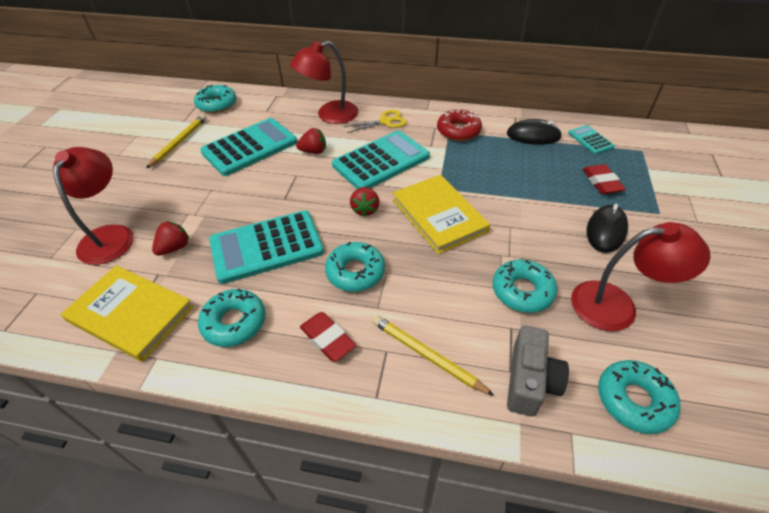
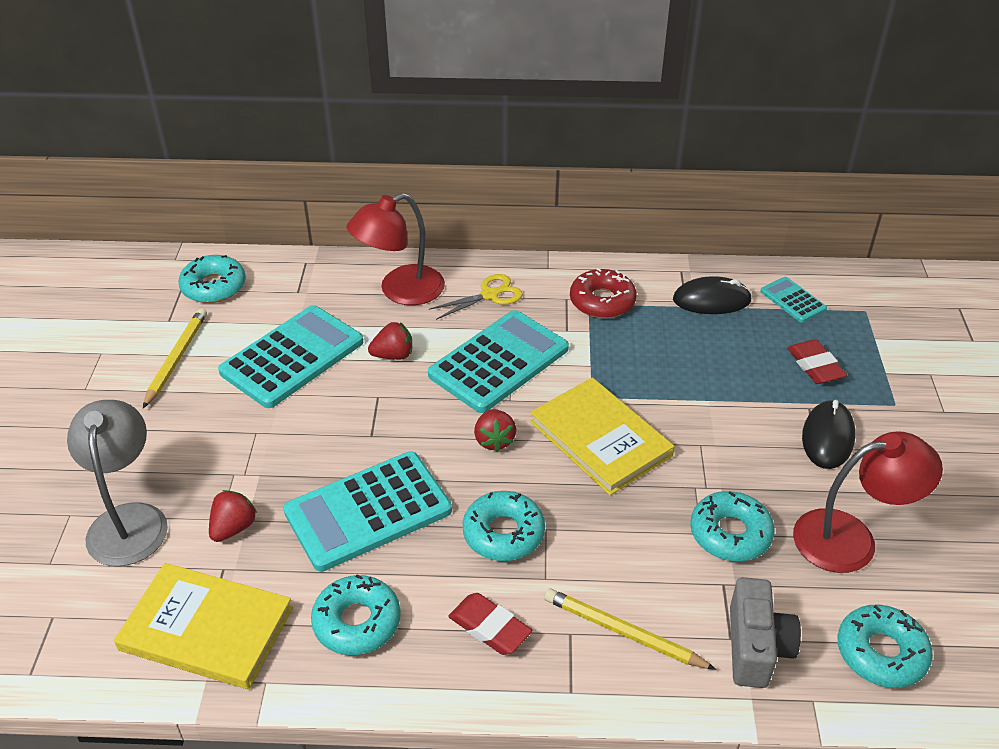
camera: 10 degrees left, 5 degrees down
(110, 235) = (128, 520): red lamp -> grey lamp

